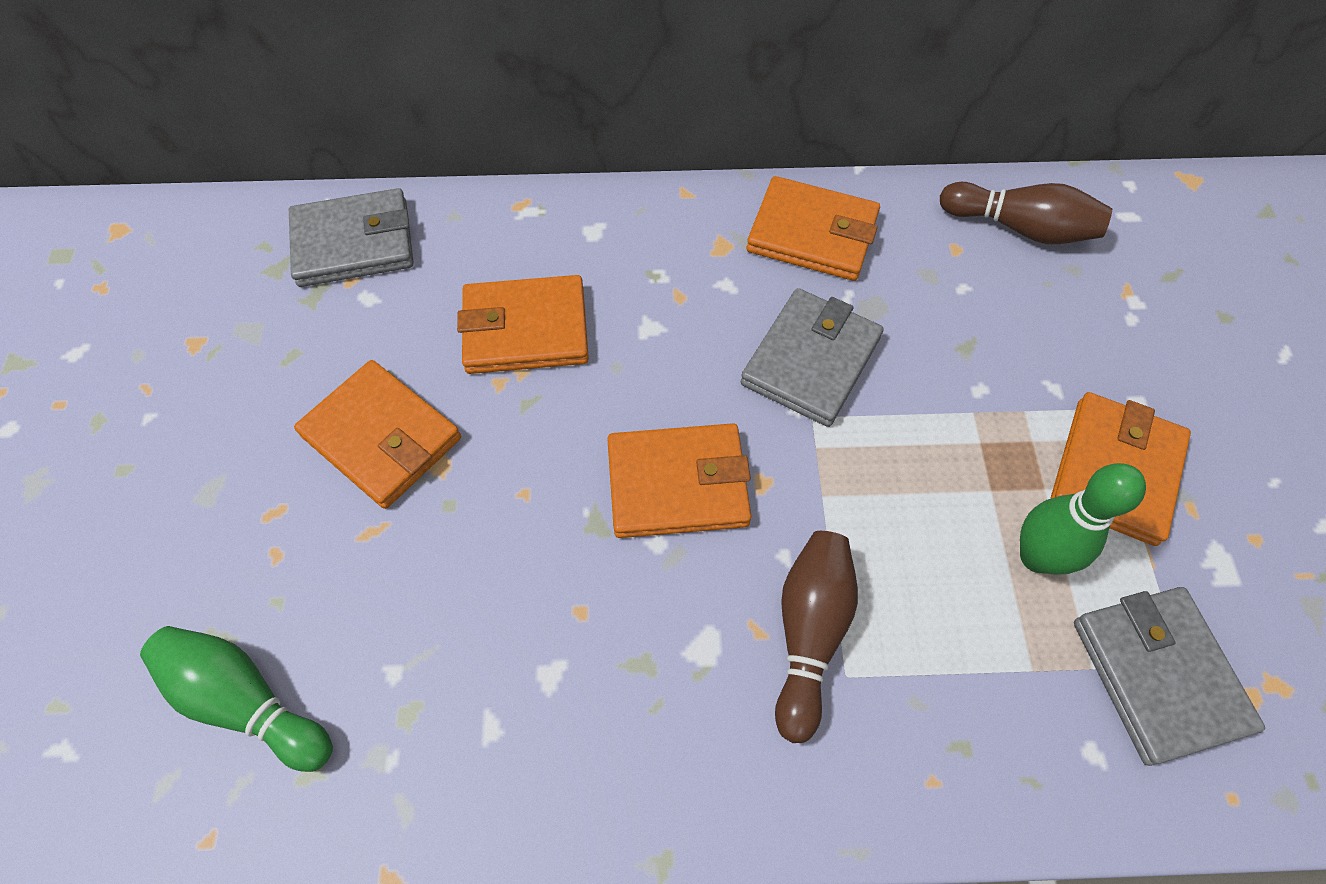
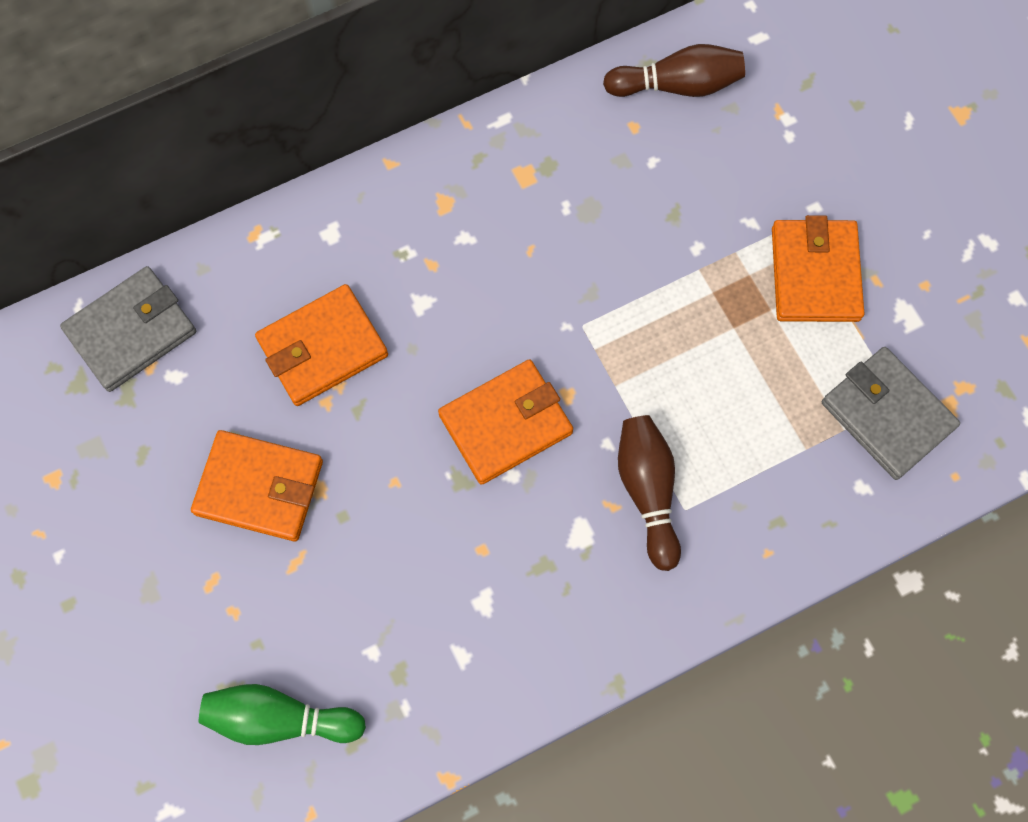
camera: 25 degrees left, 10 degrees up
(811, 361) = (561, 278): grey wallet -> none
(812, 234) = (513, 161): orange wallet -> none
(1037, 557) = (782, 365): green bowling pin -> none

